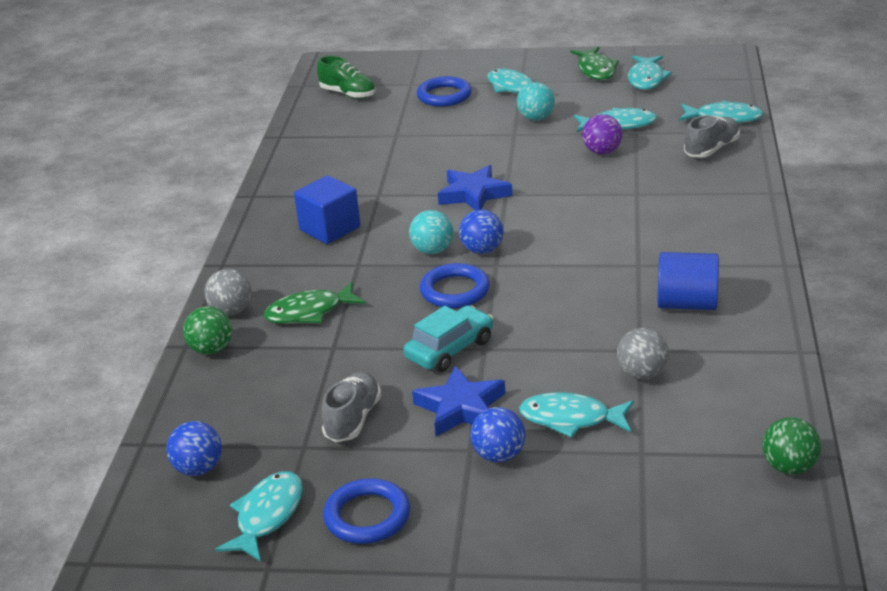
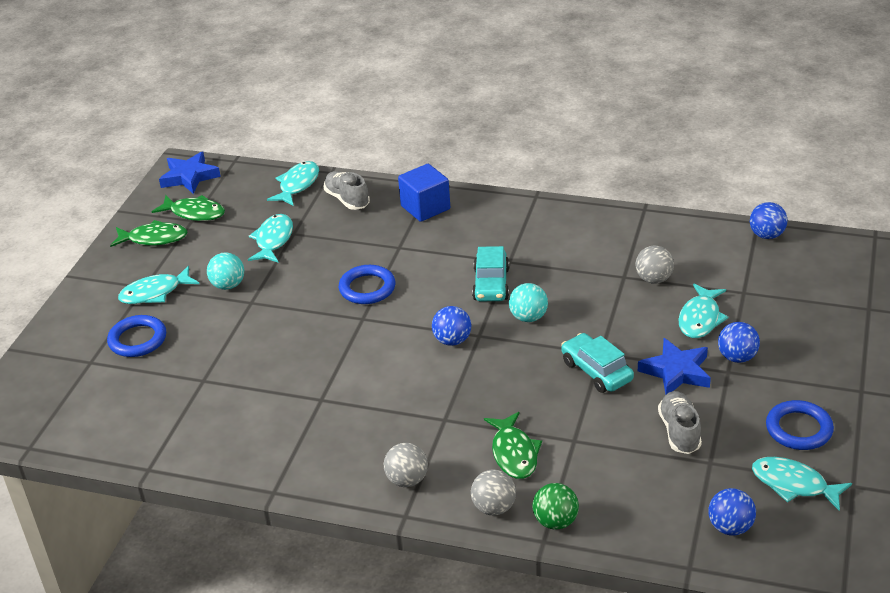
camera: 80 degrees left, 5 degrees up
(269, 258) = (407, 480): none -> grey ball
(330, 229) = (371, 435): blue cube -> blue cube (425, 207)
(348, 94) = (81, 410): green shoe -> none
(353, 419) = (679, 431): grey shoe -> grey shoe turned 60 degrees clockwise
(432, 250) = (440, 370): turquoise ball -> turquoise ball (528, 317)
(455, 291) = (511, 361): blue ring -> blue ring (367, 288)
(473, 194) = (352, 337): blue star -> blue star (189, 177)
(589, 259) = (491, 284): none -> turquoise car
(602, 152) = (317, 255): purple ball -> none
(646, 79) = (194, 213): turquoise fish -> green fish
(687, 304) = (571, 246): blue cylinder -> none
(789, 467) = (766, 235): green ball -> blue ball

